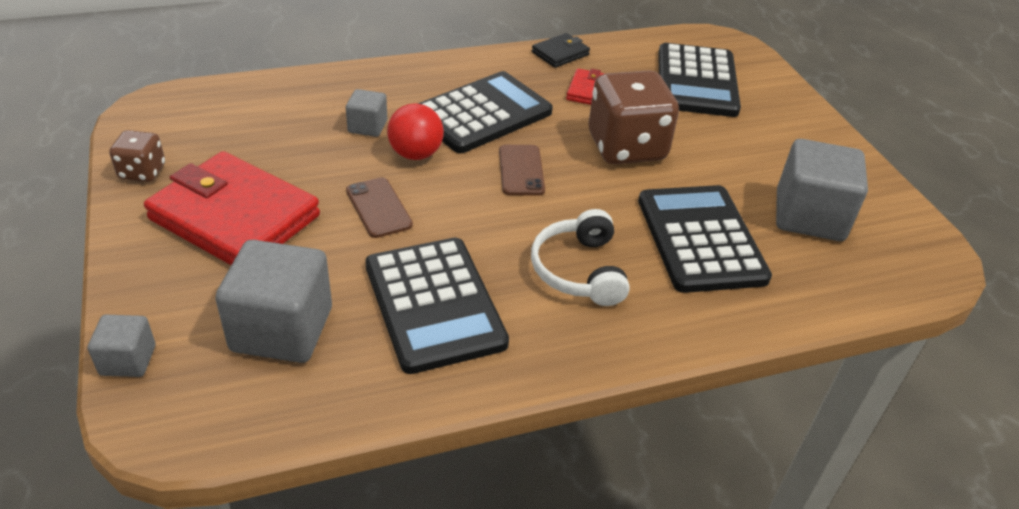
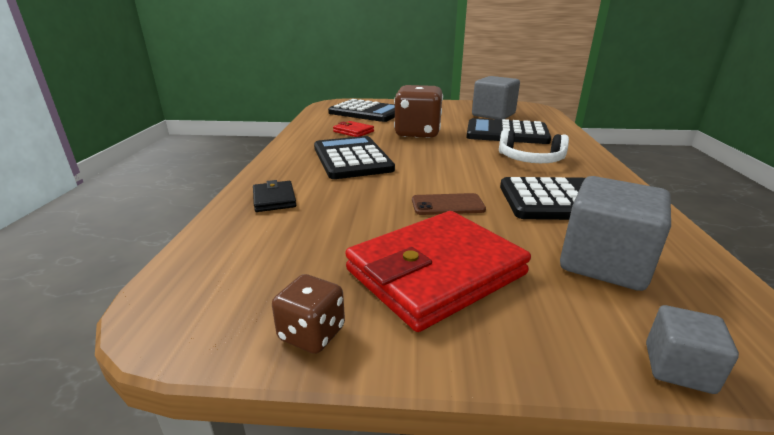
camera: 65 degrees left, 15 degrees down
(367, 126) = (333, 196): grey cube -> none
(415, 154) = (385, 184): red ball -> none
(521, 170) = (425, 158): brown phone -> none
(560, 53) = (304, 131): black wallet -> black wallet (274, 199)

